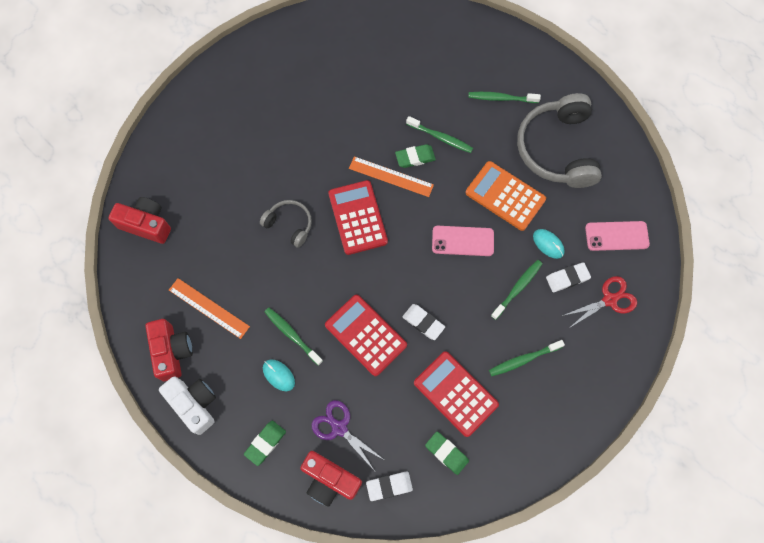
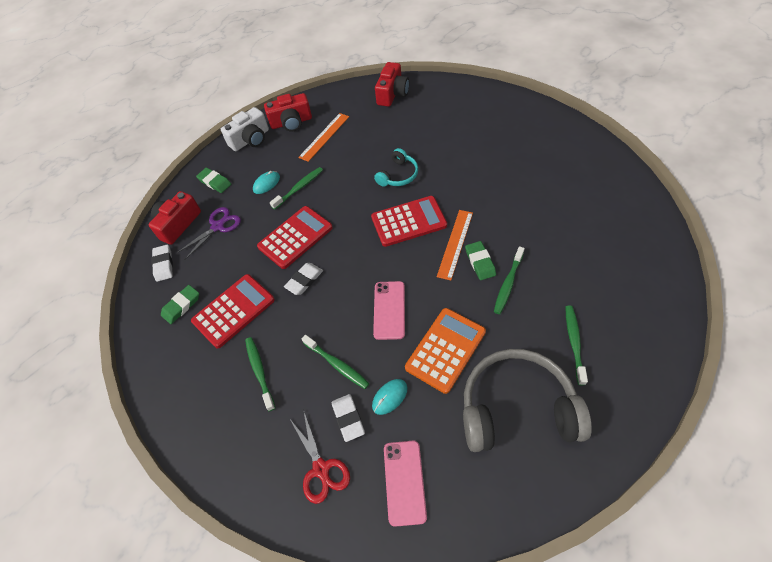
camera: 95 degrees right, 15 degrees down
(289, 224) = (398, 175): grey headphones -> turquoise headphones

